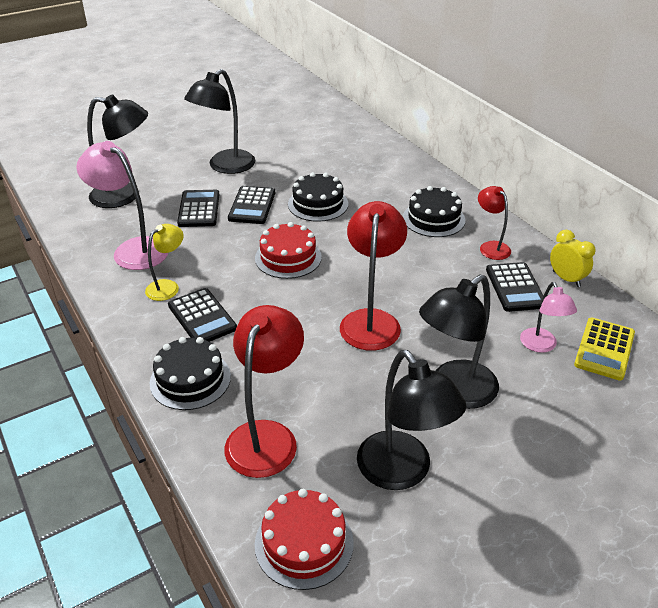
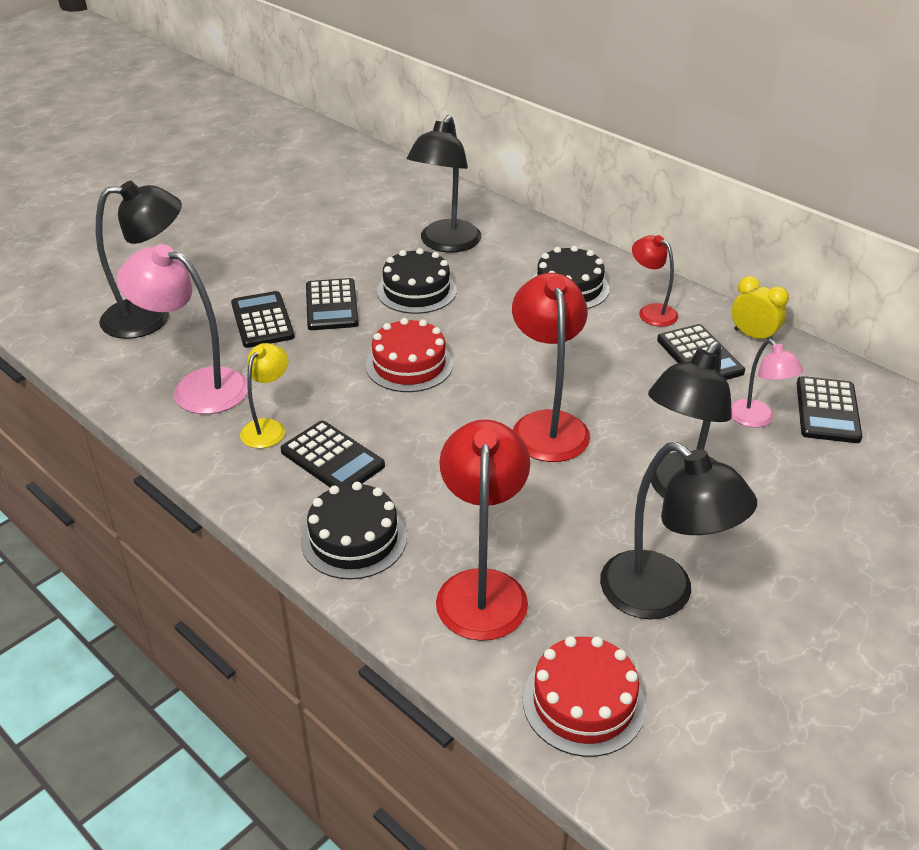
camera: 15 degrees left, 0 degrees up
(225, 167) = (271, 259): black lamp -> black lamp (445, 244)
(604, 349) = (827, 410): yellow calculator -> black calculator

